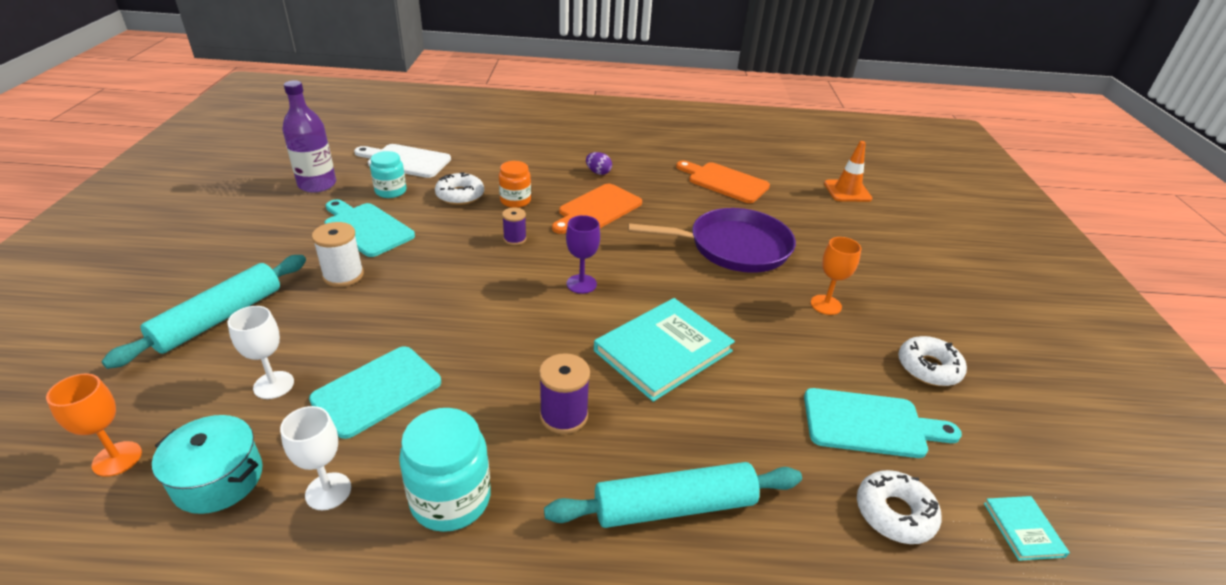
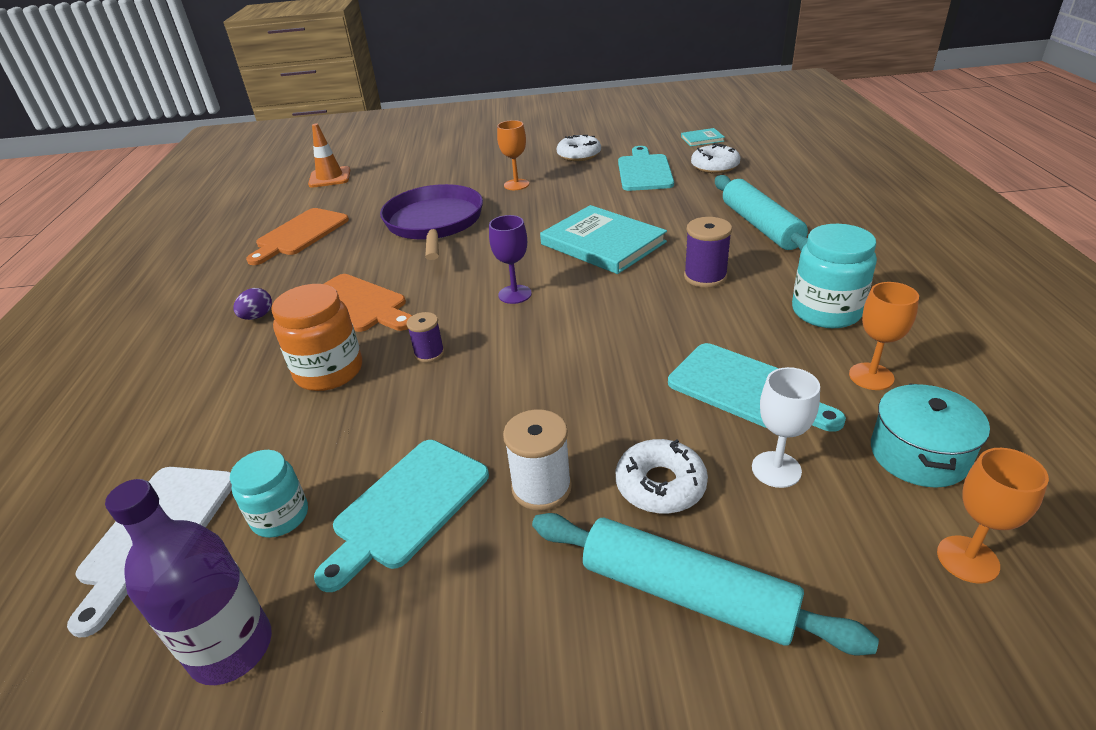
camera: 90 degrees left, 0 degrees up
(328, 491) = (871, 376): white goblet -> orange goblet
(460, 195) = (306, 428): white donut -> white donut (660, 485)
(515, 201) = (329, 371): orange jar -> orange jar, size x1.53

